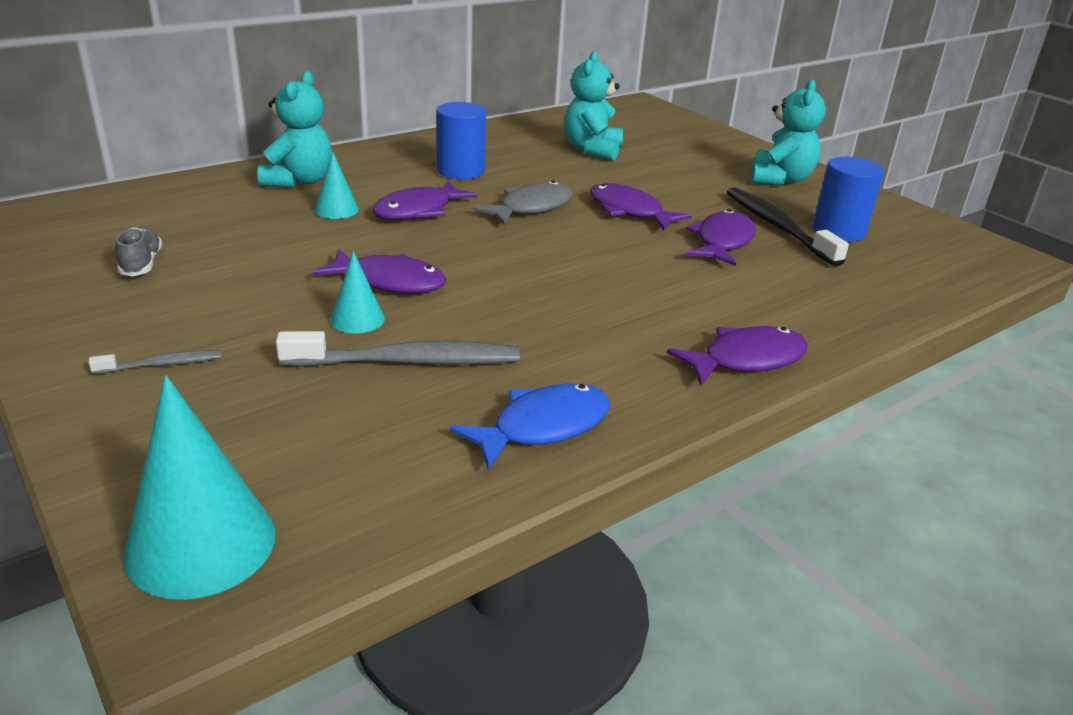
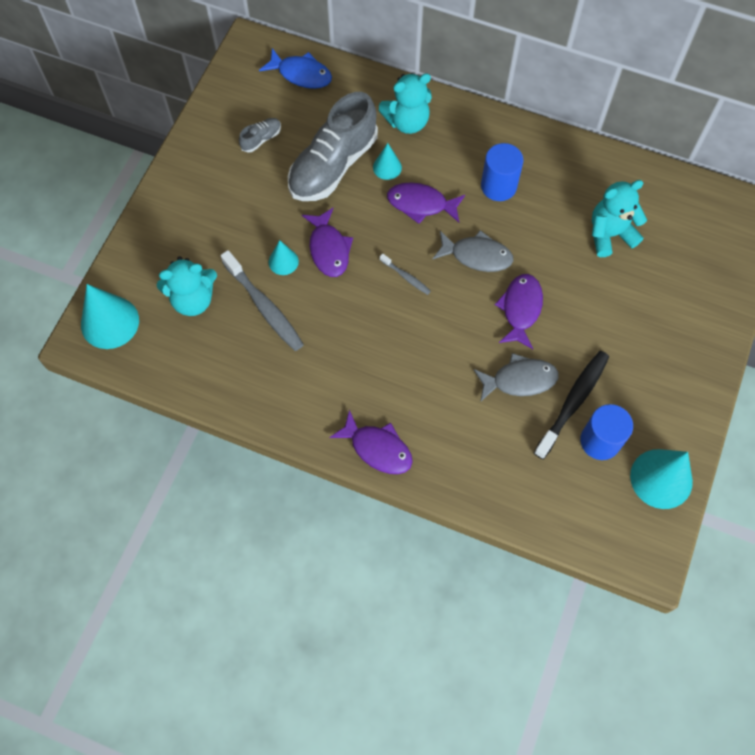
camera: 60 degrees right, 35 degrees up
(162, 364) = (193, 220): grey toothbrush -> grey toothbrush (406, 277)
(274, 236) = (333, 165): none -> grey shoe
(542, 427) = (254, 389): blue fish -> blue fish (301, 74)
(722, 242) = (519, 380): purple fish -> grey fish
(780, 179) = (667, 373): turquoise teddy bear -> turquoise teddy bear (193, 299)
(906, 220) = (661, 478): none -> turquoise cone

